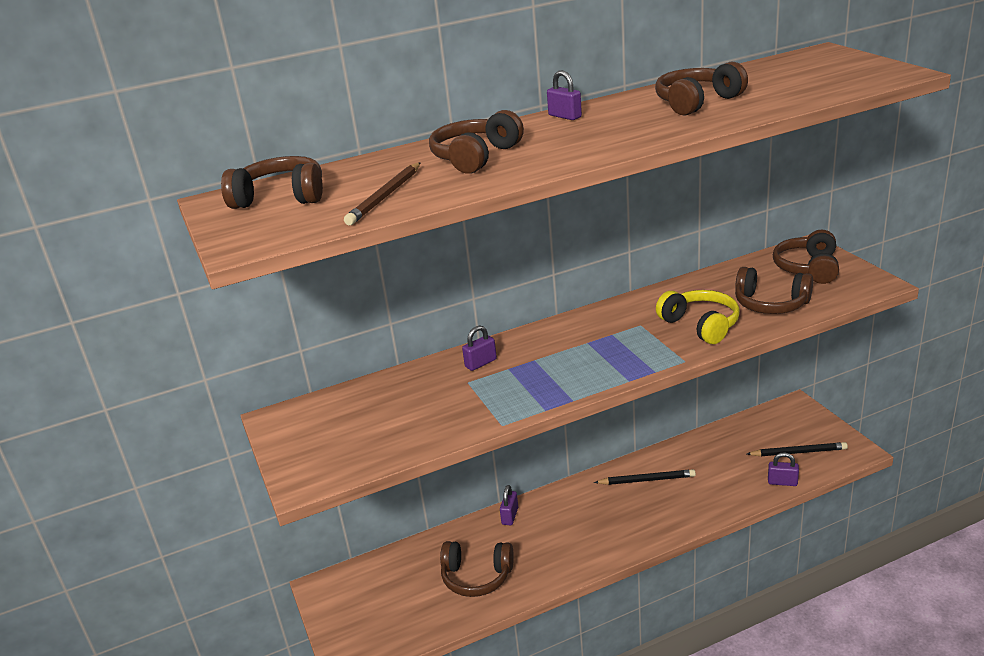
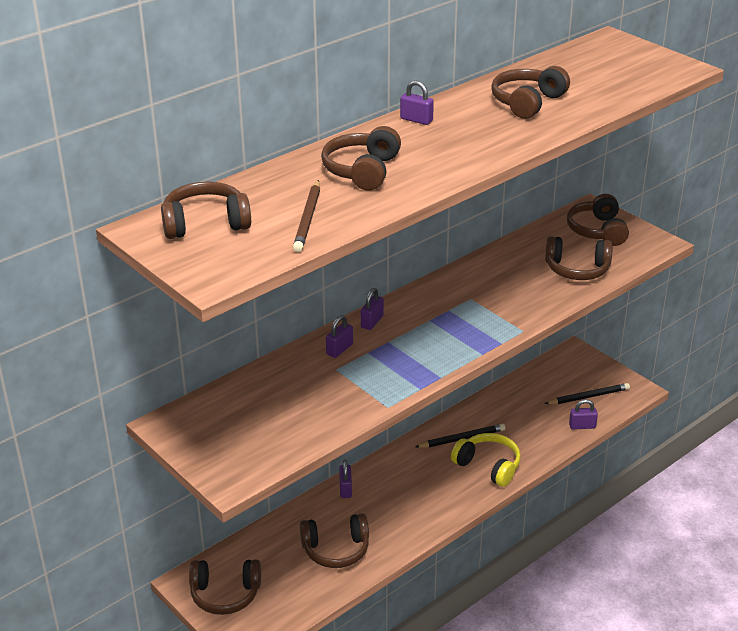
camera: 20 degrees left, 5 degrees up
(351, 606) = (225, 594): none -> brown headphones
(527, 339) = (372, 322): none -> purple padlock
(700, 325) = (524, 295): yellow headphones -> yellow headphones (488, 466)

